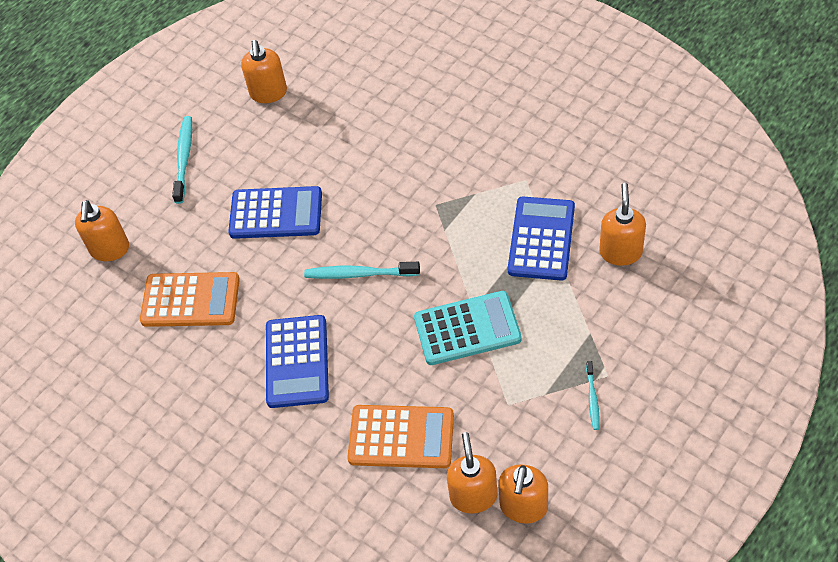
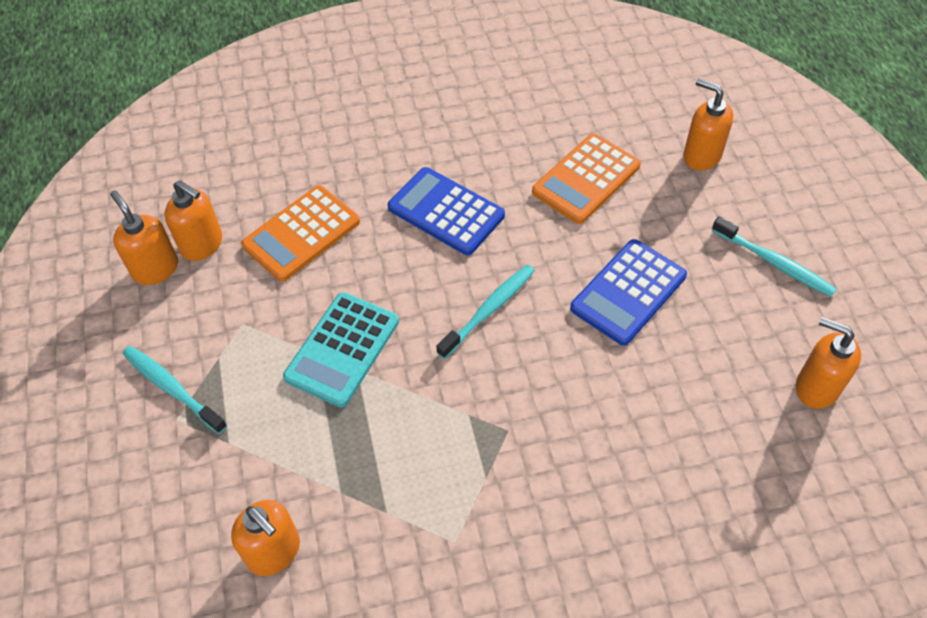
camera: 125 degrees right, 0 degrees up
(541, 239) = (367, 491): blue calculator -> none
(592, 399) = (172, 388): turquoise toothbrush -> turquoise toothbrush, size x1.72

